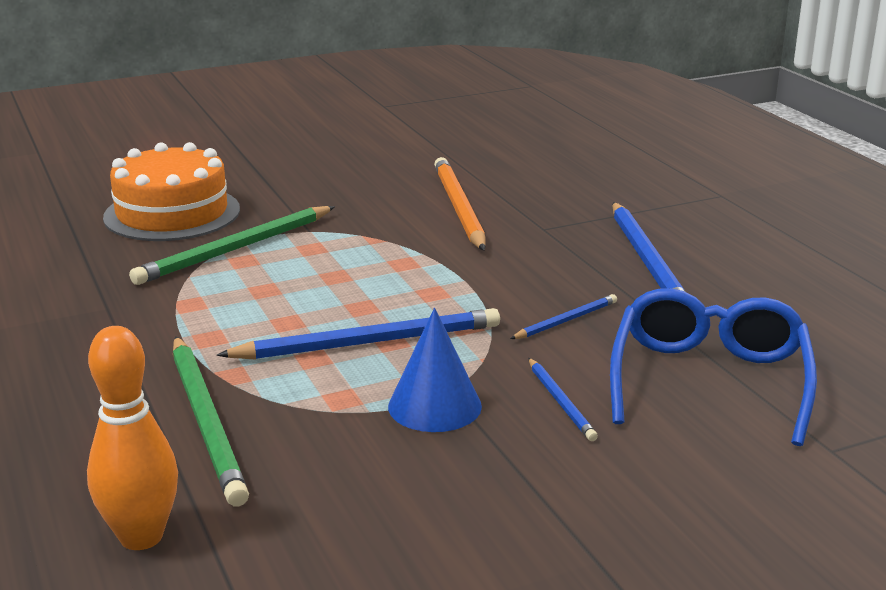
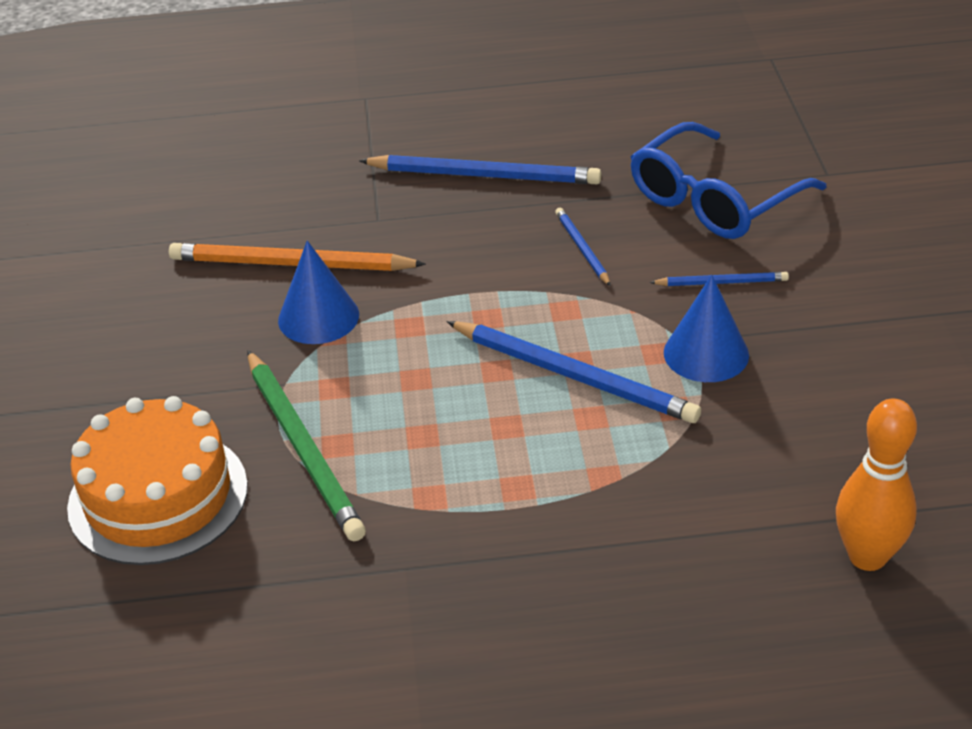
camera: 70 degrees left, 15 degrees up
(206, 422) = (688, 501): green pencil -> none
(368, 342) = (574, 376): blue pencil -> blue pencil turned 120 degrees clockwise
(396, 228) = (318, 317): none -> blue cone
(709, 381) = (714, 200): blue glasses -> blue glasses turned 75 degrees counterclockwise

